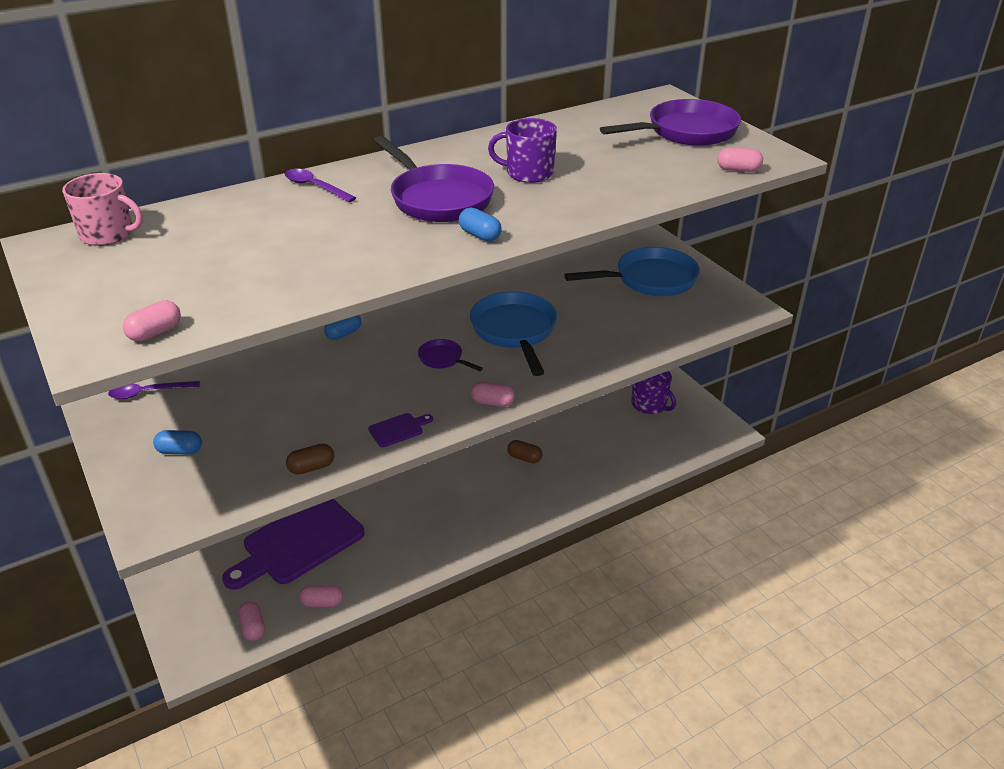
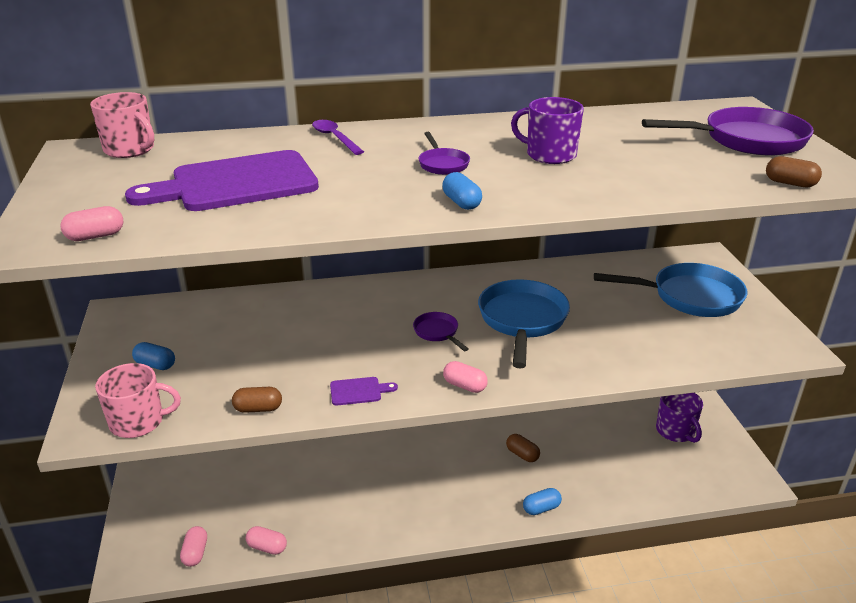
camera: 20 degrees right, 5 degrees down
(148, 393) = (162, 308): purple spoon -> none
(199, 508) = (138, 422): none -> pink mug
(298, 542) = (274, 482): purple cutting board -> purple cutting board (236, 183)
(343, 334) = (357, 290): blue capsule -> blue capsule (541, 508)
(438, 199) = (442, 164): purple pan -> purple pan, size x0.48
(738, 170) = (790, 183): pink capsule -> brown capsule

